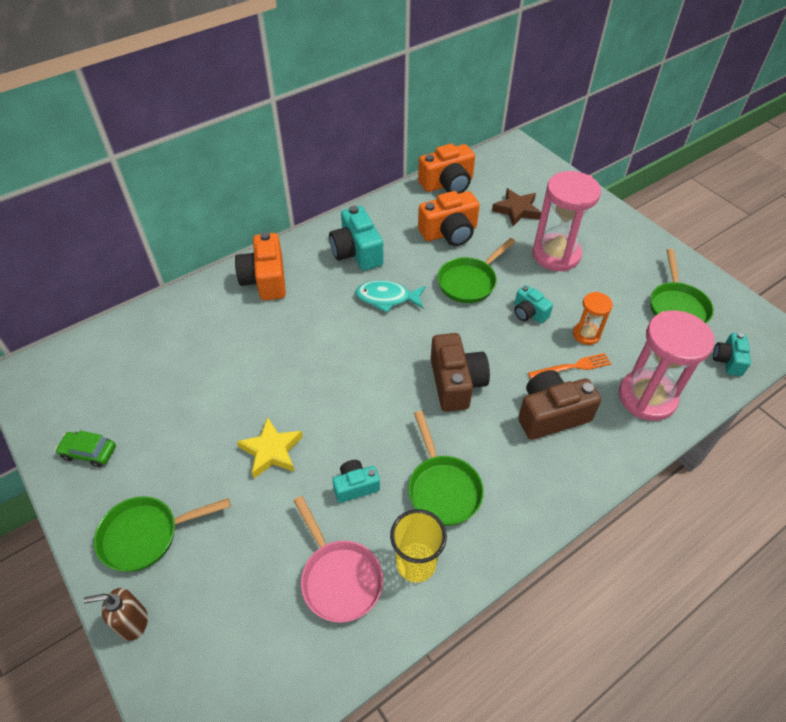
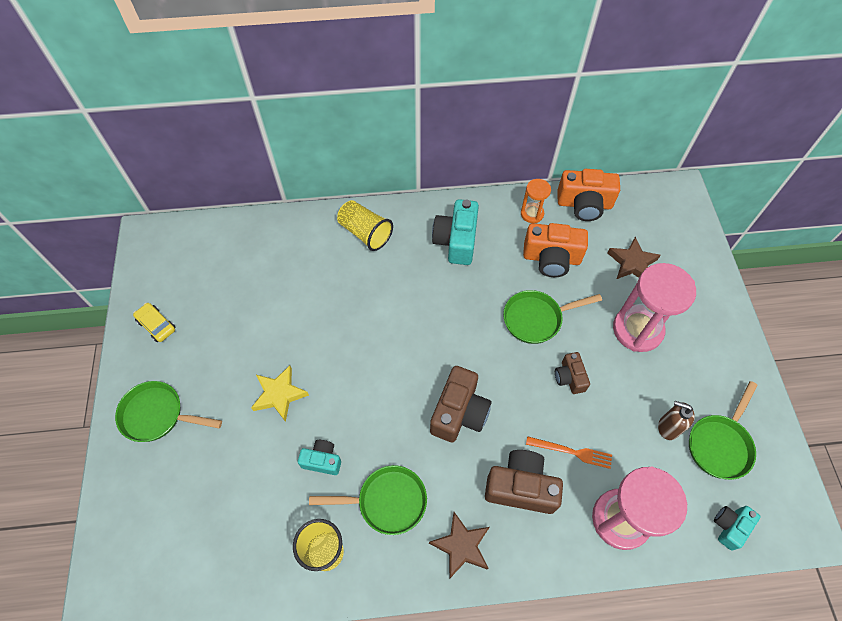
camera: 30 degrees right, 10 degrees up
(89, 452) = (156, 325): green car -> yellow car
(133, 623) = (114, 478): brown soap dispenser -> brown soap dispenser (668, 427)
(265, 279) = (365, 233): orange camera -> yellow cup
(339, 578) = (265, 529): pink pan -> none
(387, 298) = (453, 300): turquoise fish -> none
(442, 488) = (386, 501): green pan -> green pan turned 105 degrees counterclockwise
(529, 313) = (569, 377): turquoise camera -> brown camera
(535, 488) = (461, 546): none -> brown star
(586, 334) = (608, 427): orange hourglass -> orange hourglass (532, 214)

